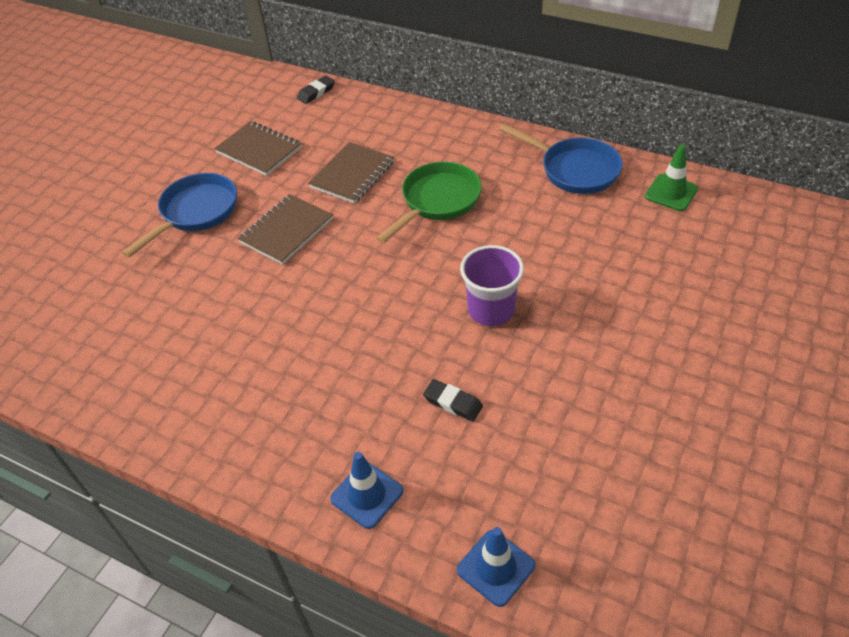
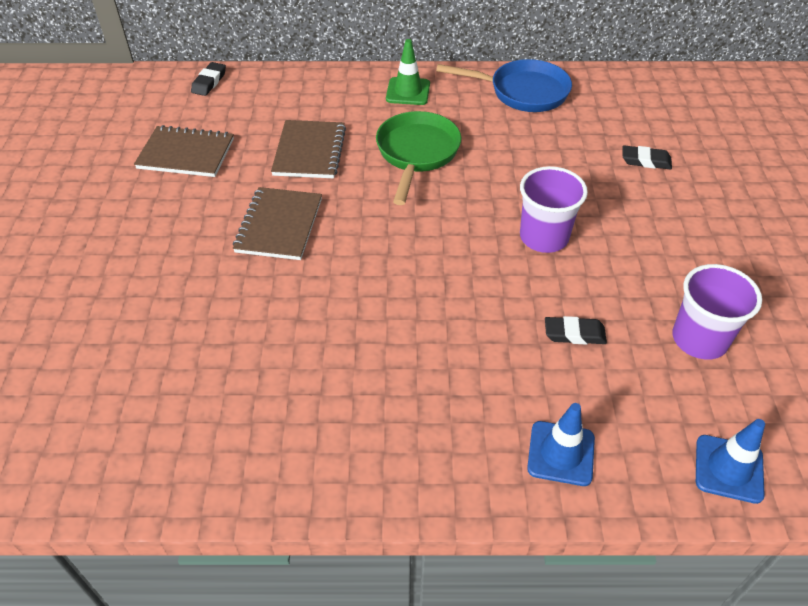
camera: 30 degrees left, 0 degrees up
(196, 213) = (158, 237): blue pan -> none
(560, 449) = (699, 339): none -> purple cup
(642, 269) = (645, 161): none -> black eraser
(671, 193) = (619, 90): green traffic cone -> green traffic cone (408, 91)

